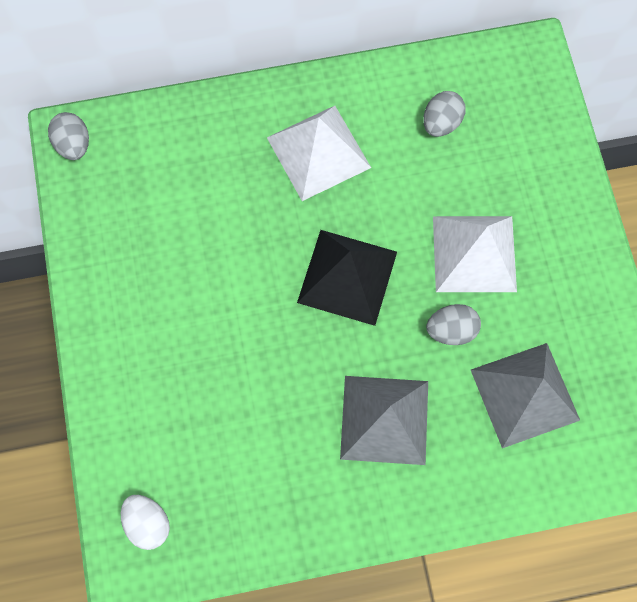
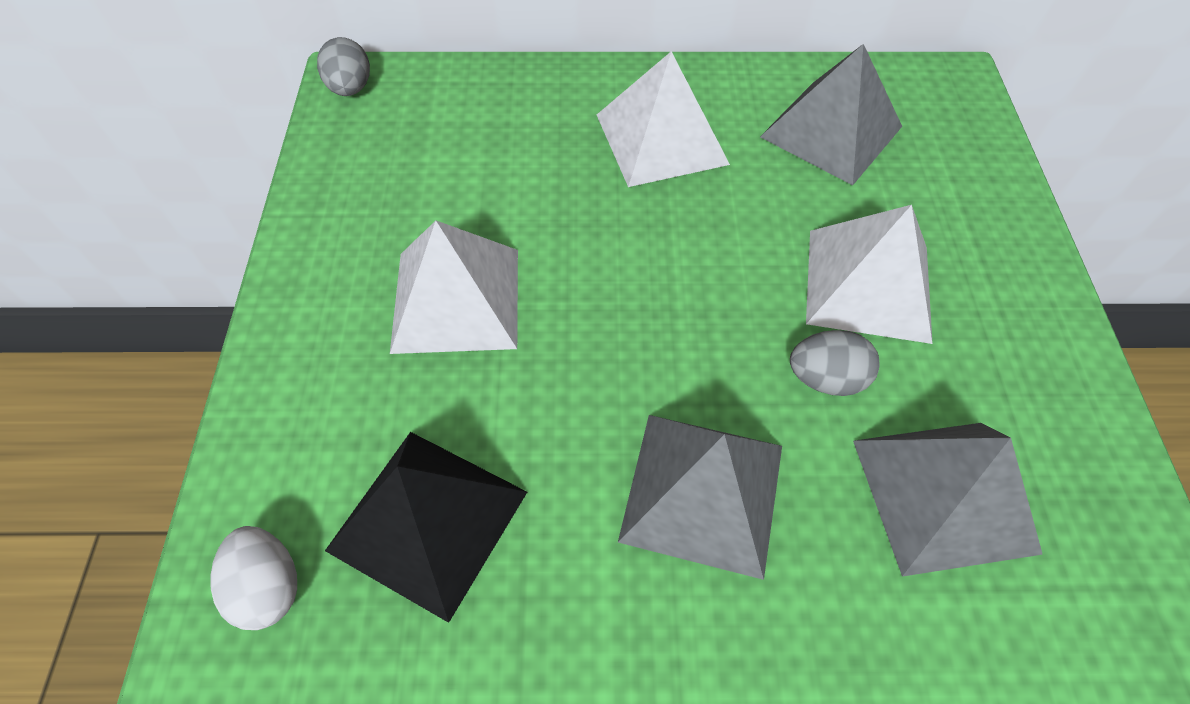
camera: 10 degrees right, 15 degrees down
(204, 316) = (456, 299): none -> white pyramid
(347, 276) = (675, 284): black pyramid -> black pyramid (428, 520)
(441, 123) = (831, 131): grey egg -> grey pyramid

